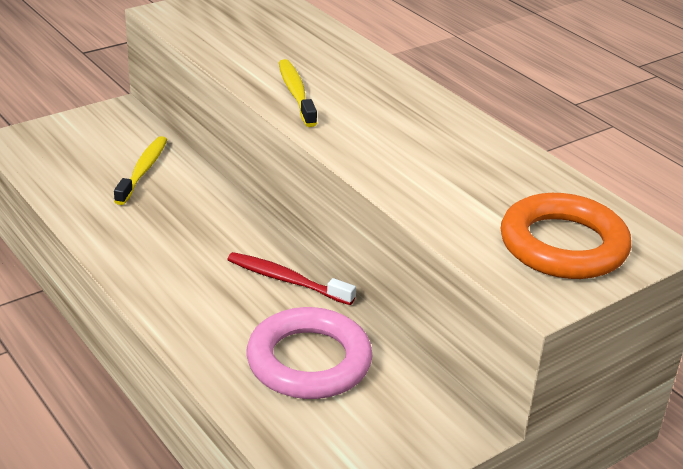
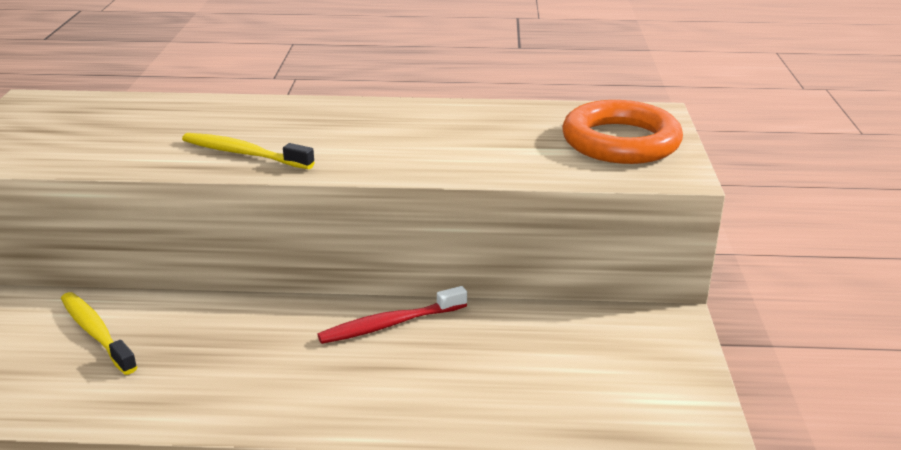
camera: 50 degrees left, 5 degrees down
(309, 361) = (516, 363): pink ring -> none

